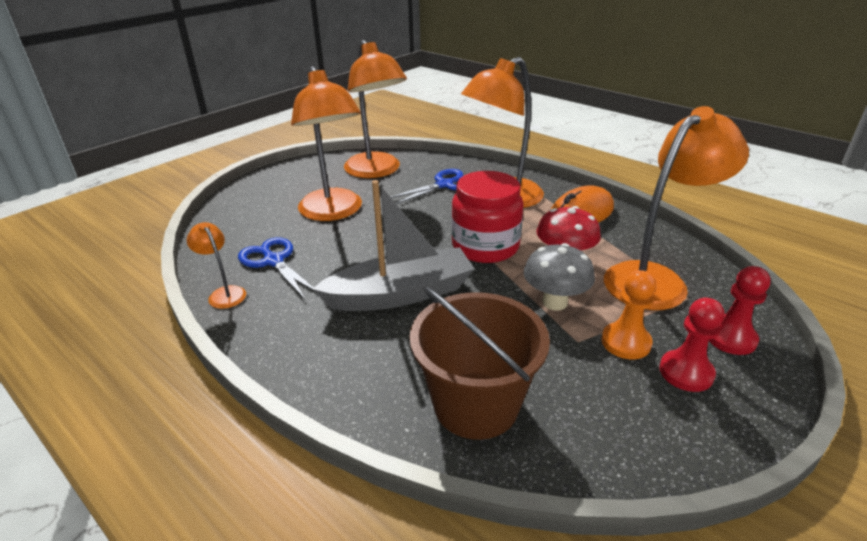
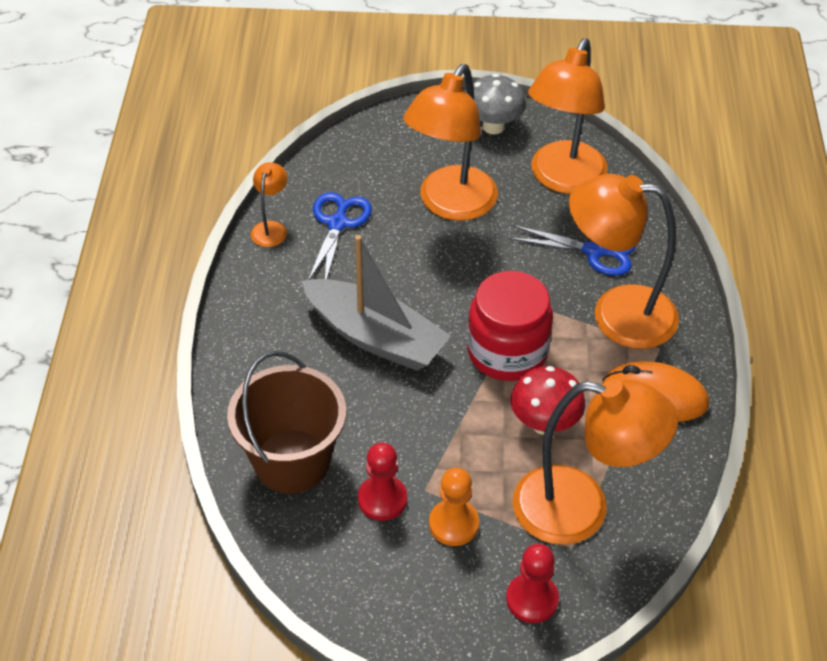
camera: 50 degrees right, 15 degrees up
(554, 302) = (465, 449): grey mushroom -> grey mushroom (493, 126)
(686, 372) = (449, 581): red pawn -> red pawn (382, 499)

